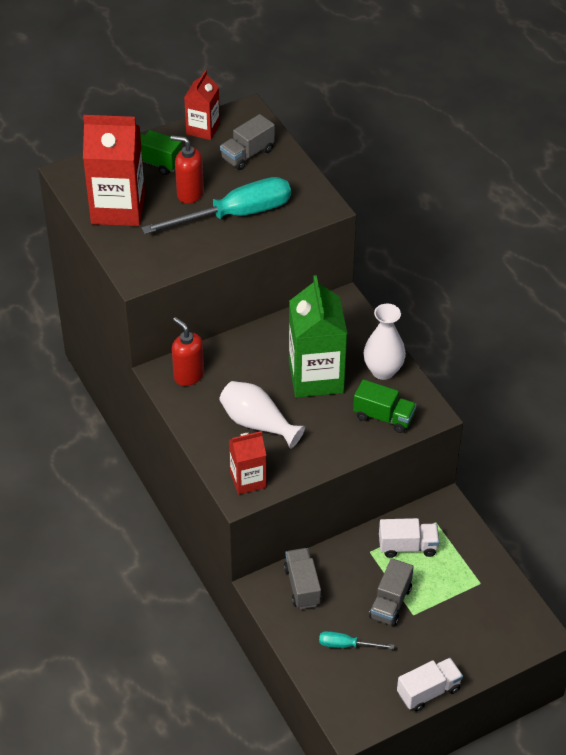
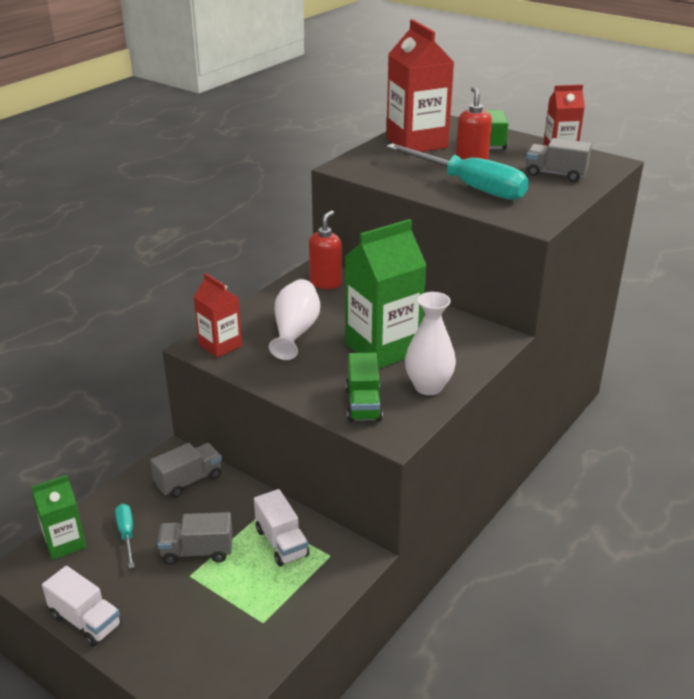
camera: 65 degrees right, 15 degrees down
(335, 690) = (65, 543): none -> green carton

